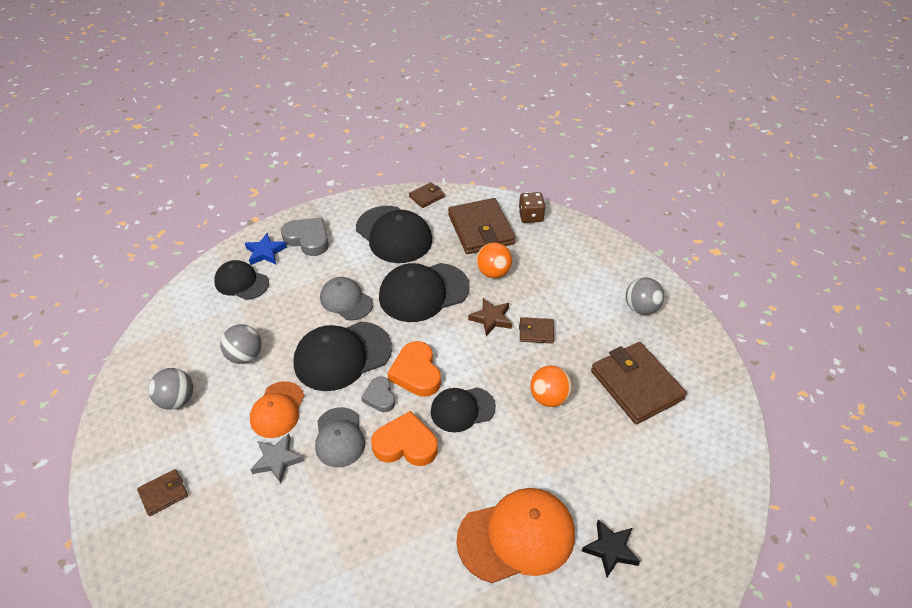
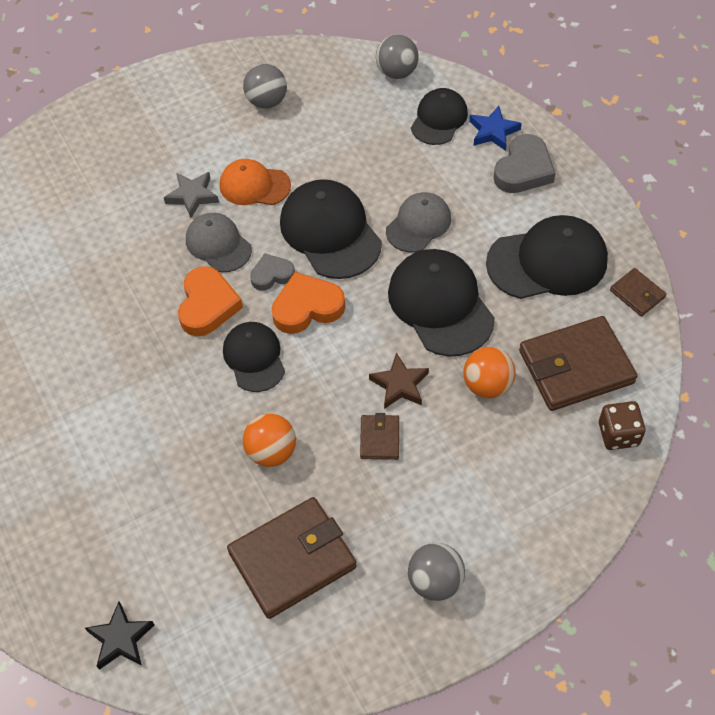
camera: 90 degrees right, 10 degrees up
(163, 493) = (159, 117): brown wallet -> none
(245, 356) = (327, 144): grey ball -> grey ball (397, 72)
(339, 437) = (218, 244): grey cap -> grey cap turned 60 degrees clockwise
(394, 234) = (547, 262): black cap -> black cap turned 150 degrees counterclockwise
(516, 536) = (90, 416): orange cap -> none
(610, 549) = (66, 509): black star -> black star (121, 639)

